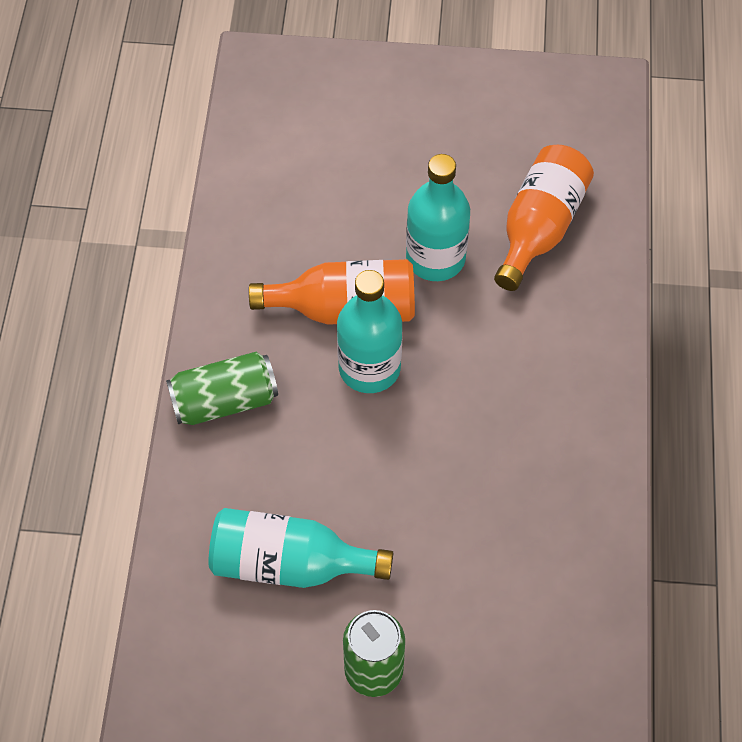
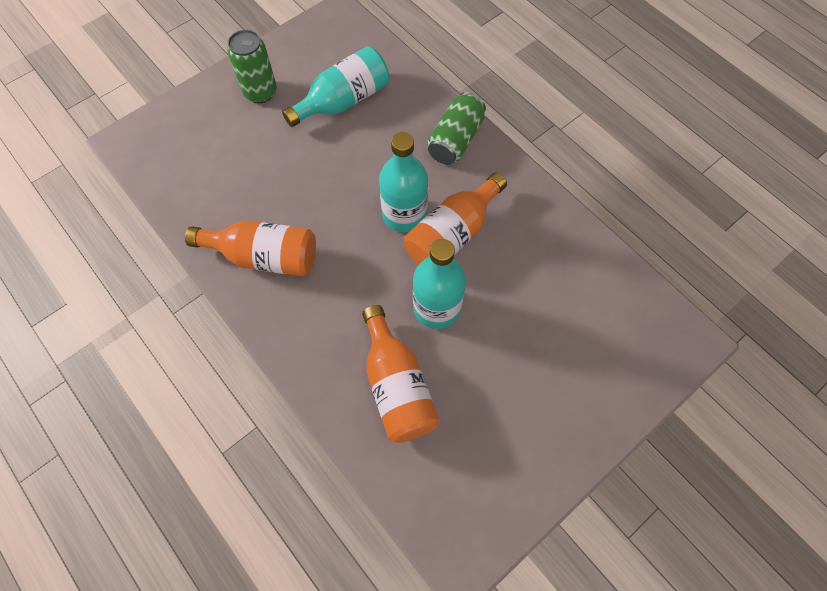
camera: 135 degrees right, 5 degrees up
(554, 446) = (264, 257): none -> orange bottle

